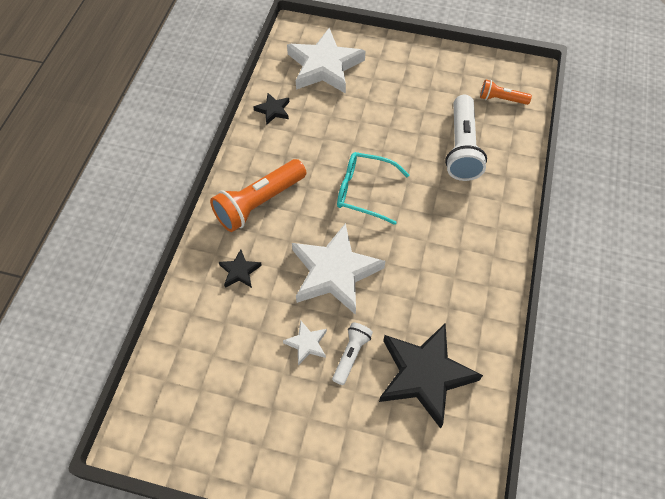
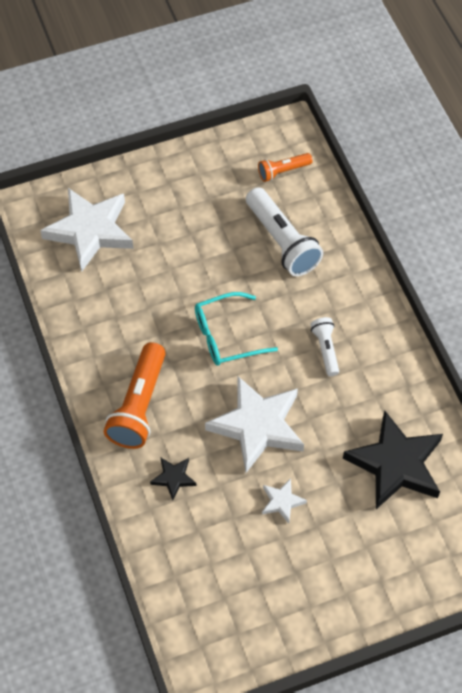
camera: 35 degrees left, 0 degrees up
(273, 110) = (76, 306): black star -> none
(351, 355) = (325, 487): white flashlight -> white flashlight (325, 349)

